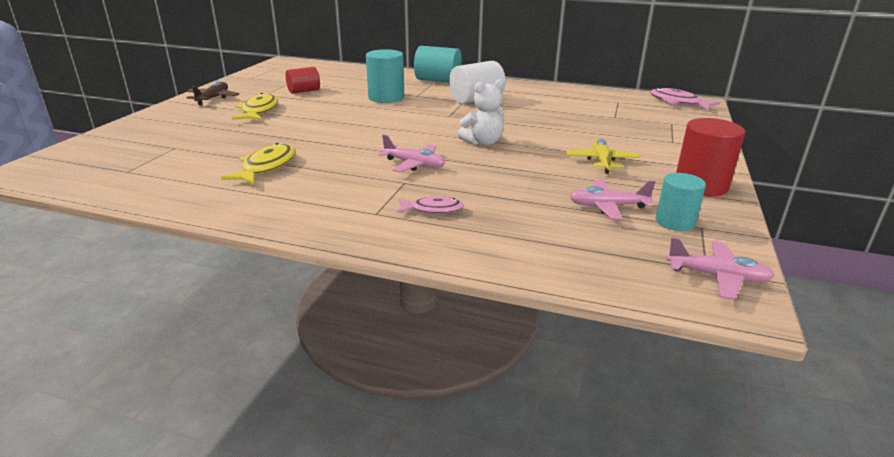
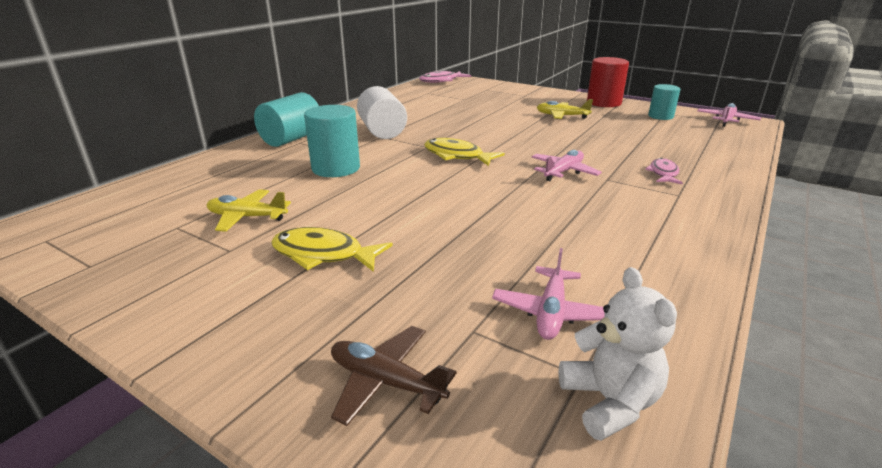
camera: 75 degrees left, 0 degrees up
(213, 98) = (197, 305): brown plane -> brown plane (386, 382)
(266, 167) = (567, 247): yellow fish -> yellow fish (456, 156)
(304, 91) = (247, 217): red cylinder -> yellow plane
(483, 142) = (510, 142): white teddy bear -> white teddy bear (609, 402)
(608, 206) = (642, 126): pink plane -> pink plane (551, 312)

